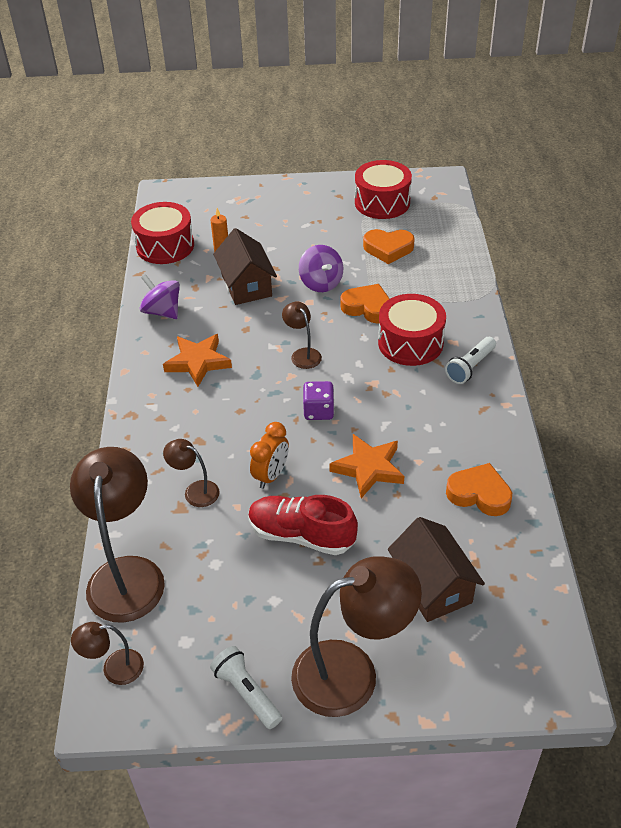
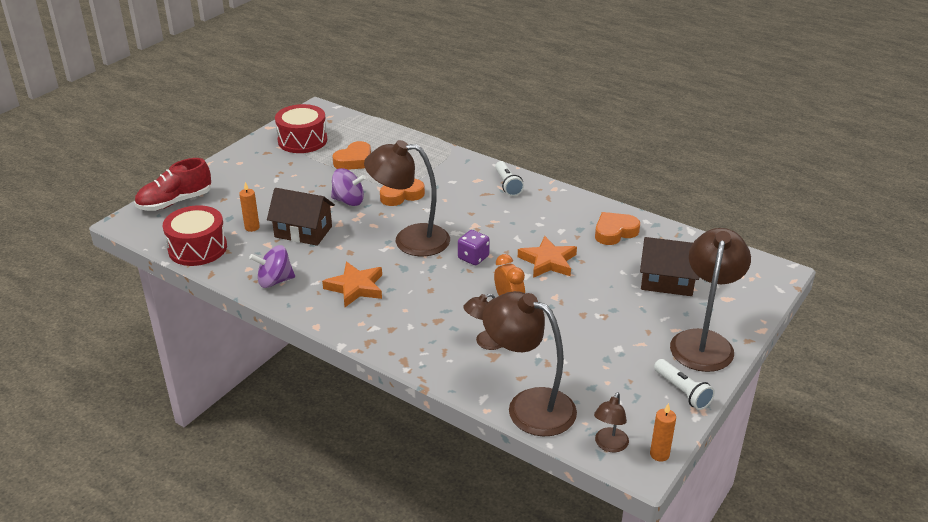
camera: 55 degrees left, 10 degrees down
(130, 720) = (659, 454): none -> orange candle
(247, 693) = (682, 391): white flashlight -> white flashlight turned 120 degrees counterclockwise
(301, 535) = (575, 313): red shoe -> red shoe (175, 202)
(302, 354) = (410, 240): brown lamp -> brown lamp, size x2.08
(410, 343) = (457, 195): red drum -> none

